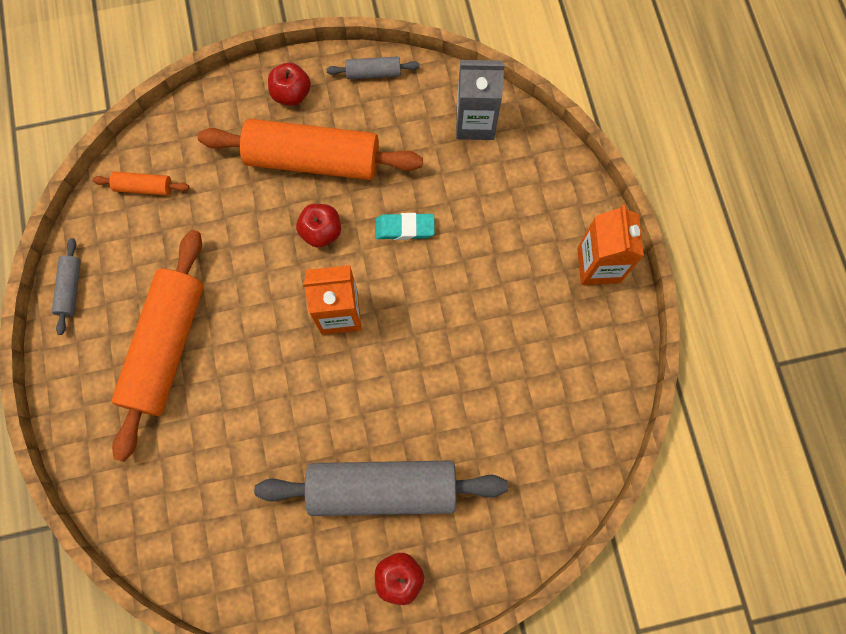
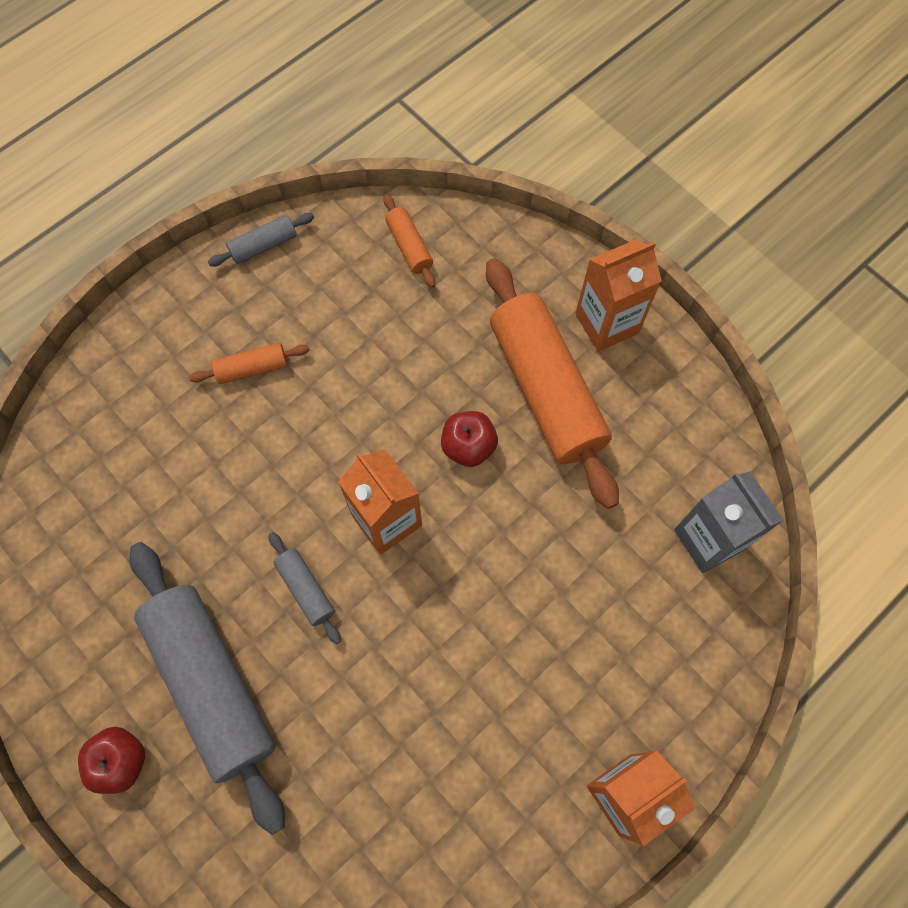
camera: 60 degrees right, 5 degrees down
(166, 347) = (252, 368): orange rolling pin -> orange rolling pin, size x0.43
(291, 94) = (607, 323): red apple -> orange carton
(373, 73) = (691, 392): grey rolling pin -> grey rolling pin (305, 589)
(404, 228) = (528, 533): turquoise eraser -> none

